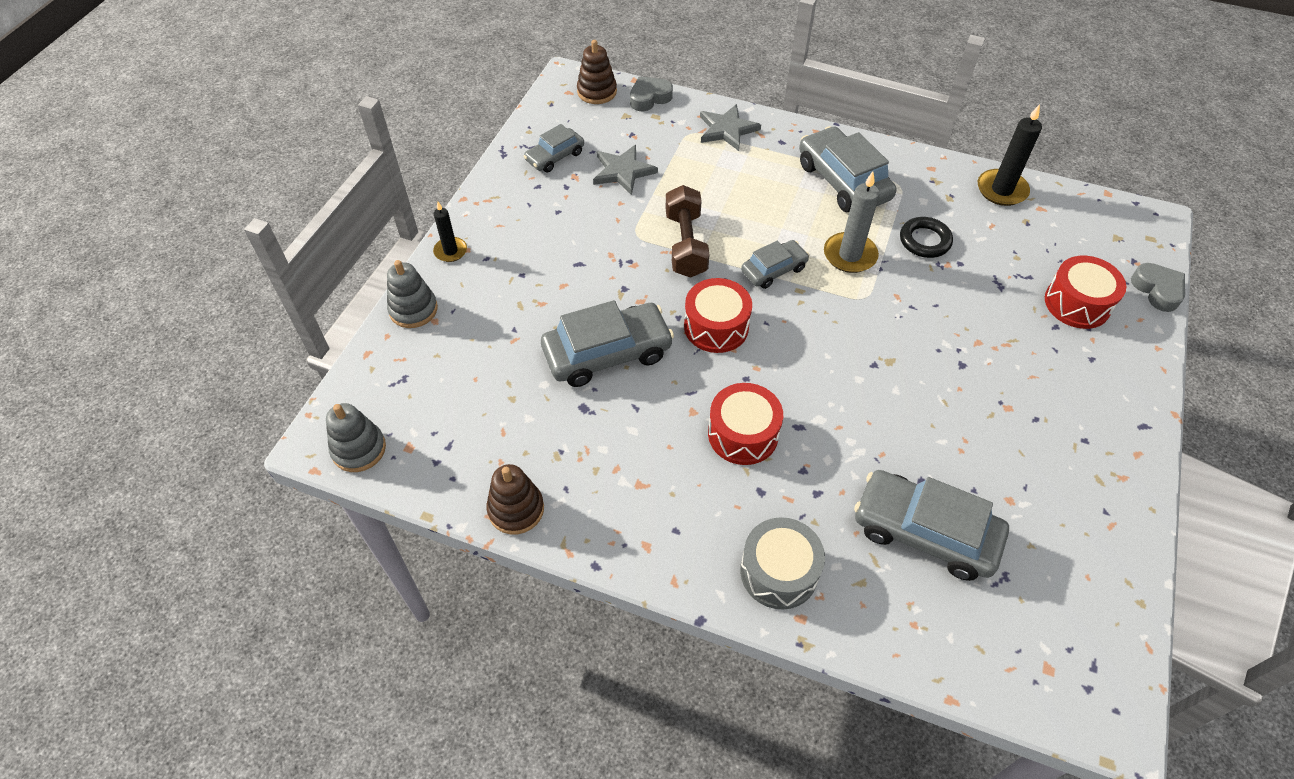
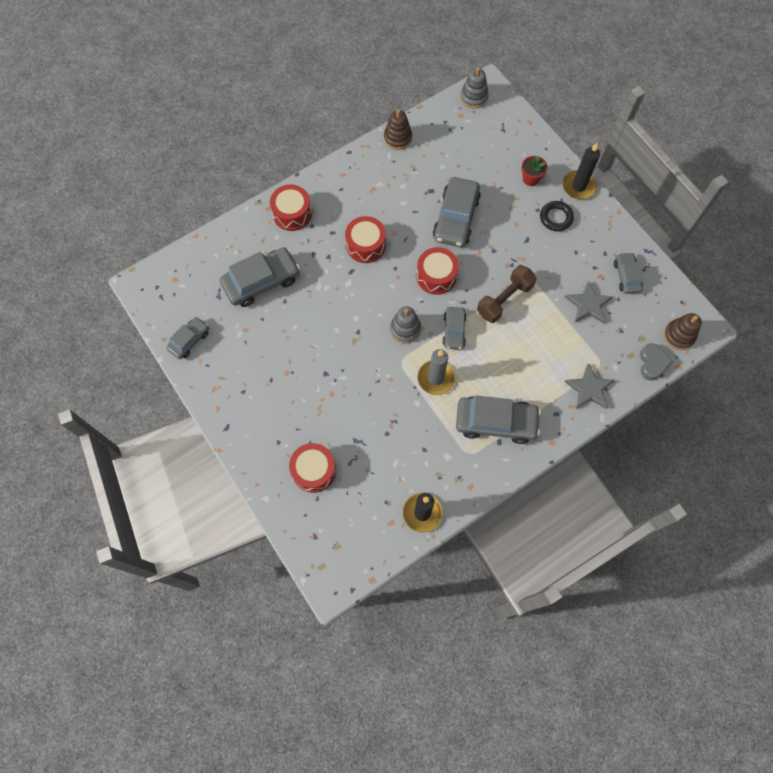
camera: 125 degrees right, 15 degrees up
(413, 309) = (546, 152): grey stacking toy -> grey stacking toy (405, 329)
(450, 251) = (578, 186): black candle -> black candle, size x1.61
(474, 304) = (530, 179): none -> red flower pot
(686, 244) = (504, 299): brown dumbbell -> brown dumbbell turned 75 degrees counterclockwise
(778, 572) = (292, 214): grey drum -> red drum
(924, 241) = (416, 428): black ring -> black ring (556, 218)
(1103, 564) = (189, 340): none -> grey car
(1157, 290) = (287, 526): grey heart -> none

